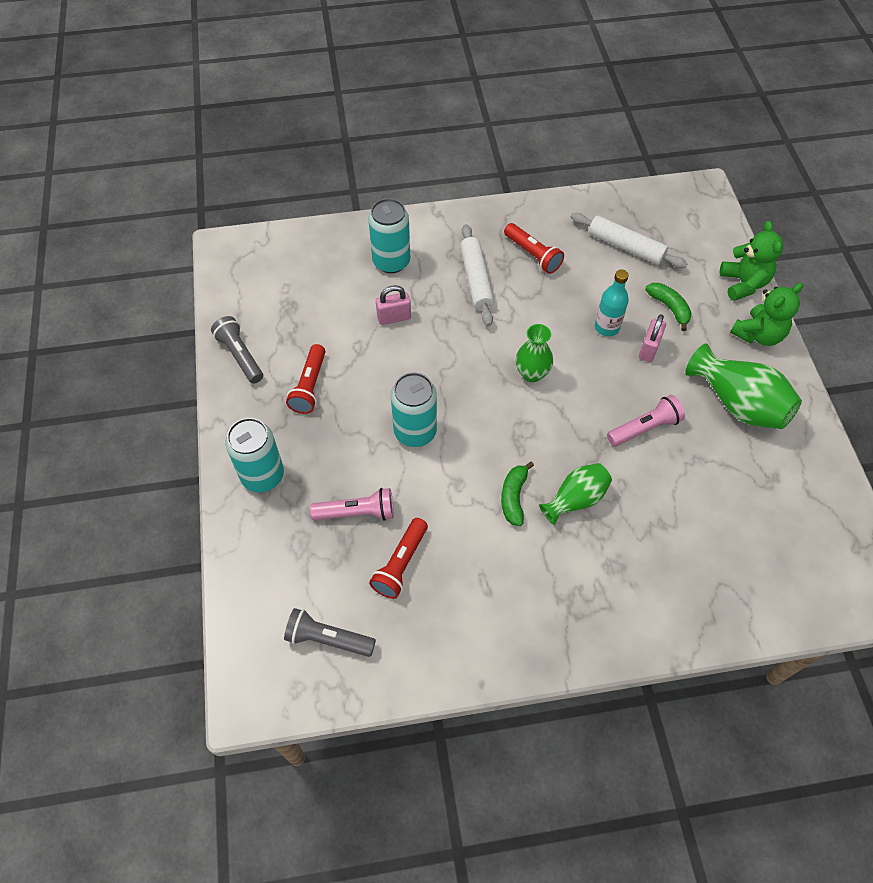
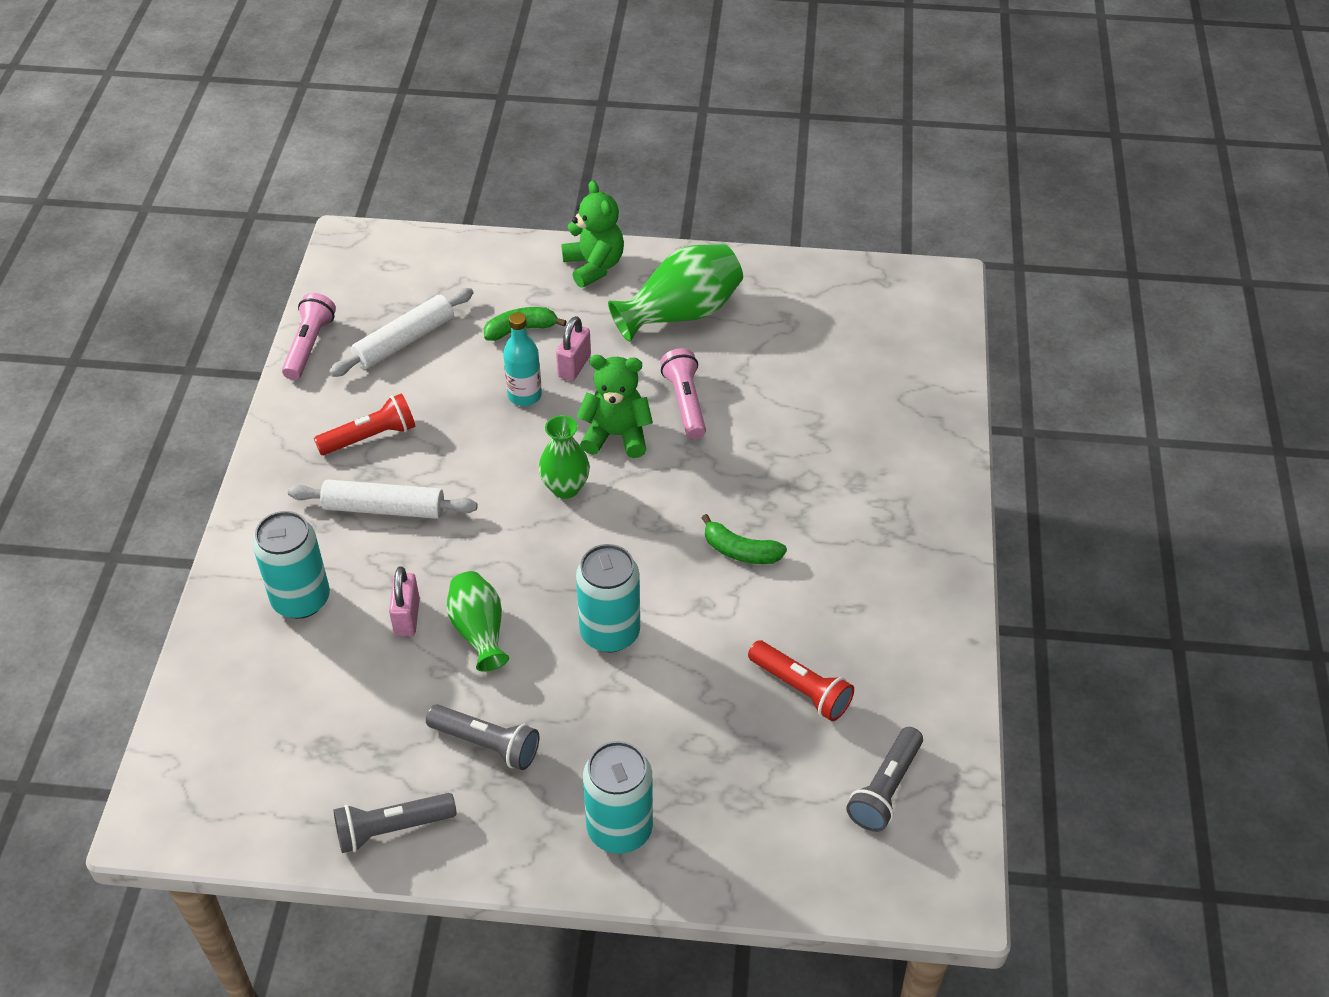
camera: 75 degrees left, 10 degrees down
(309, 386) = (486, 744): red flashlight -> grey flashlight
(357, 512) = (713, 723): pink flashlight -> pink flashlight (309, 346)
(575, 499) = (761, 493): green vase -> green vase (479, 631)
(649, 349) = (574, 366): pink padlock -> pink padlock turned 75 degrees clockwise
(743, 283) = (515, 254): green teddy bear -> green teddy bear (616, 435)

